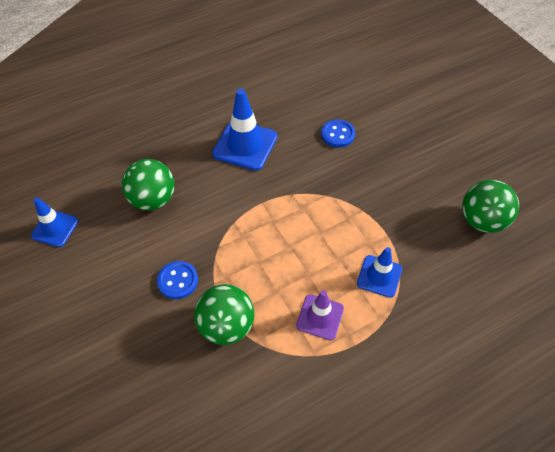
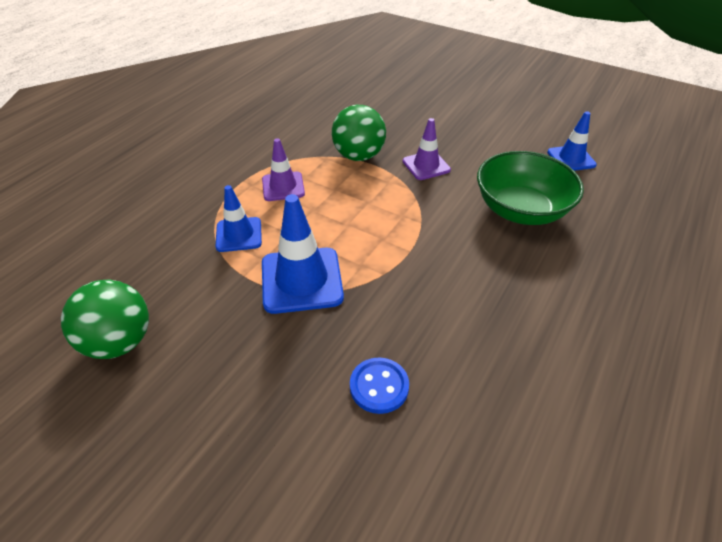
camera: 150 degrees right, 10 degrees down
(153, 199) = (521, 210): green ball -> green bowl
(178, 281) = (426, 165): blue button -> purple traffic cone
(245, 145) = (491, 308): blue traffic cone -> blue traffic cone (301, 280)

